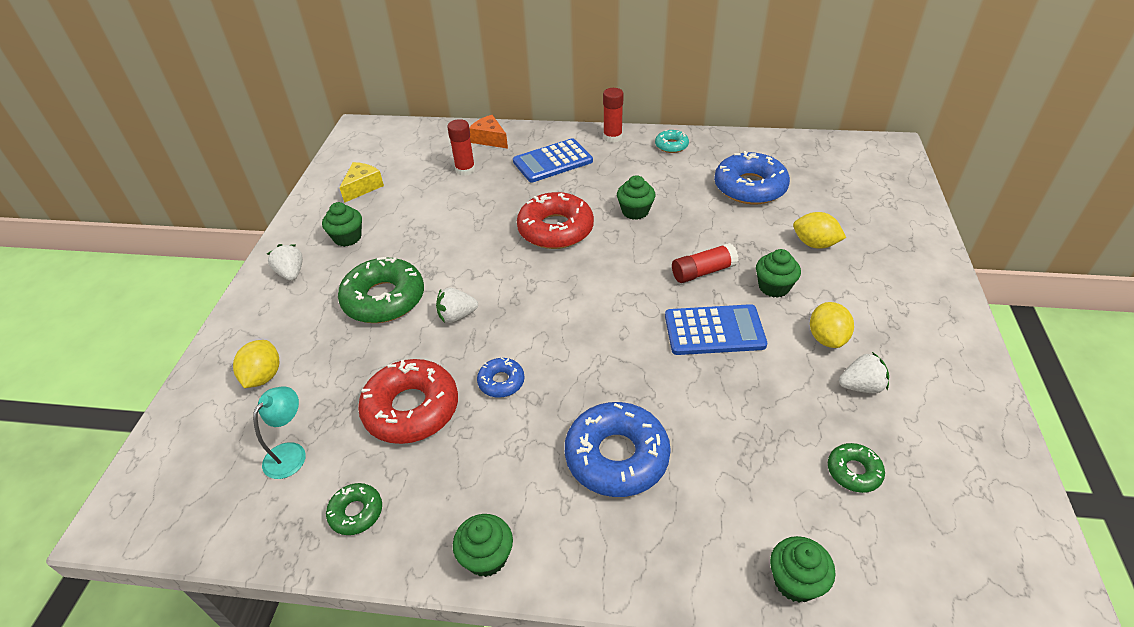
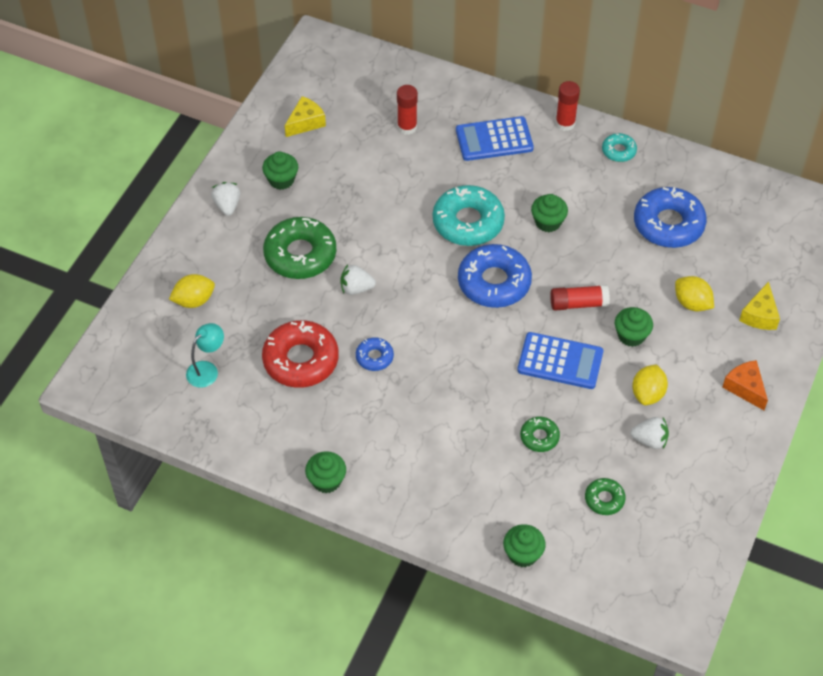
camera: 15 degrees right, 10 degrees up
(263, 376) = (194, 300): yellow lemon -> yellow lemon turned 45 degrees clockwise
(356, 512) = (246, 426): green donut -> green donut (539, 437)
(489, 139) = (442, 92): orange cheese -> orange cheese (745, 388)
(555, 229) = (468, 222): red donut -> turquoise donut
(616, 456) = (439, 439): blue donut -> blue donut (494, 282)
(886, 238) = (760, 315): none -> yellow cheese

